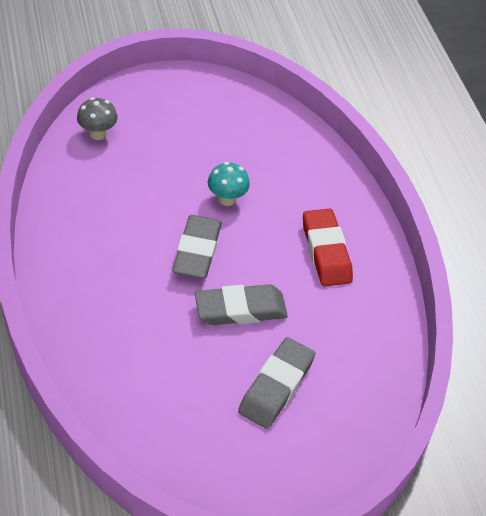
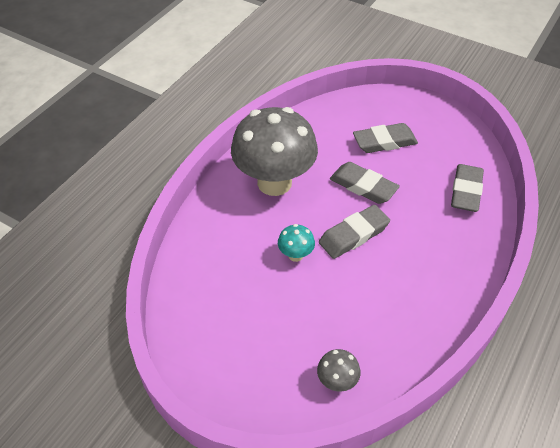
camera: 130 degrees left, 0 degrees up
(129, 383) = (466, 191): none -> grey eraser
(326, 251) = (274, 183): red eraser -> grey mushroom

